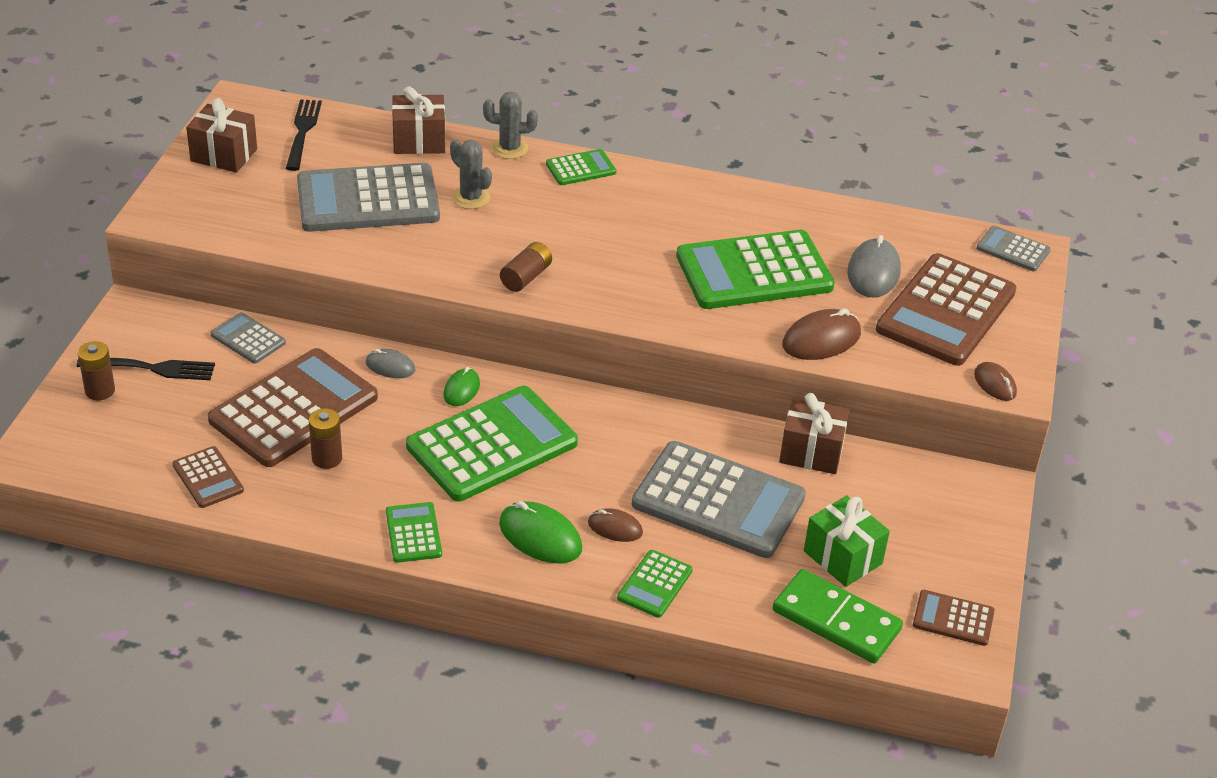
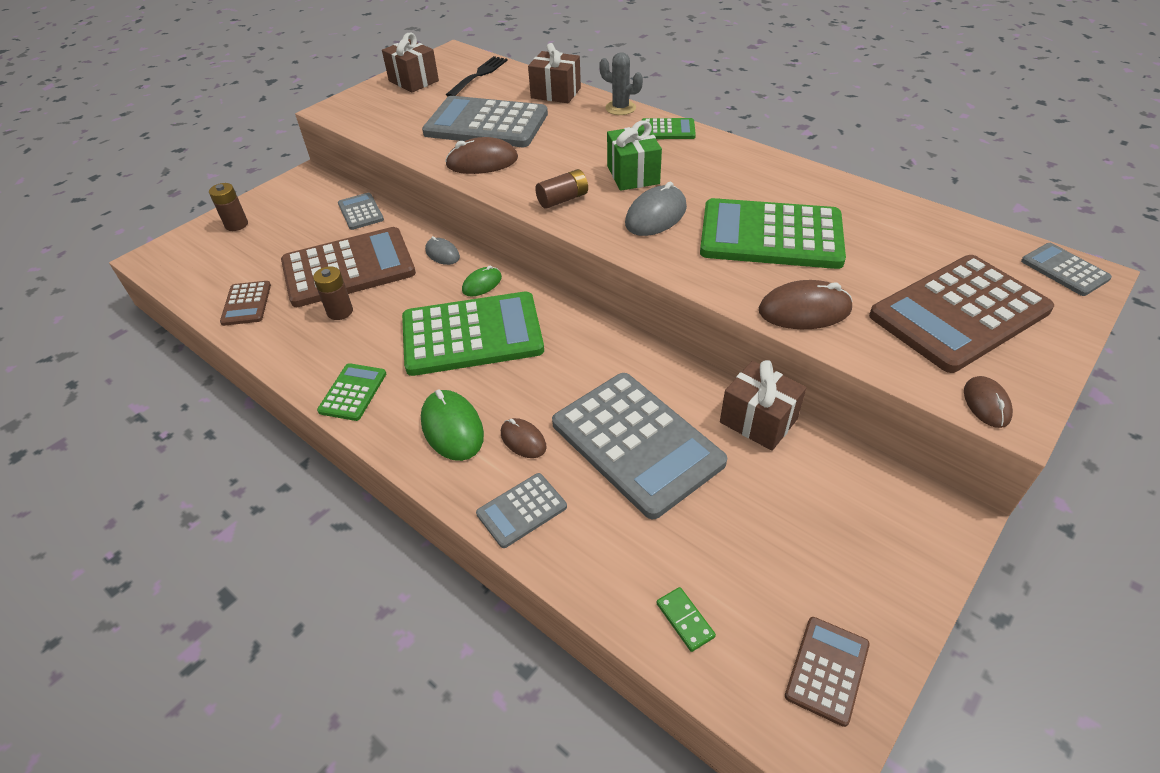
camera: 30 degrees right, 5 degrees up
(151, 368) = (281, 217): black fork -> none
(402, 250) = (482, 162): none -> brown mouse
(470, 198) = (564, 135): grey cactus -> none
(655, 584) = (522, 510): green calculator -> grey calculator
(836, 620) = (685, 620): green domino -> green domino, size x0.44
(843, 557) = (732, 545): green gift -> green gift (633, 175)
(873, 272) = (894, 260): grey mouse -> grey mouse (656, 215)
(953, 618) = (827, 670): brown calculator -> brown calculator turned 75 degrees clockwise

